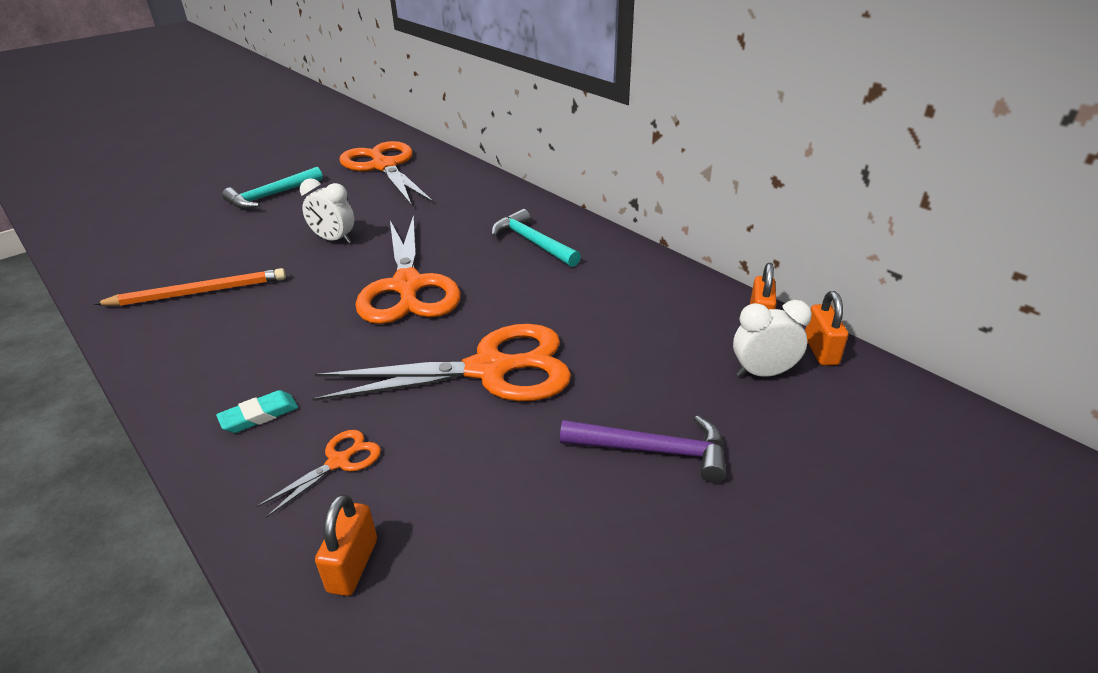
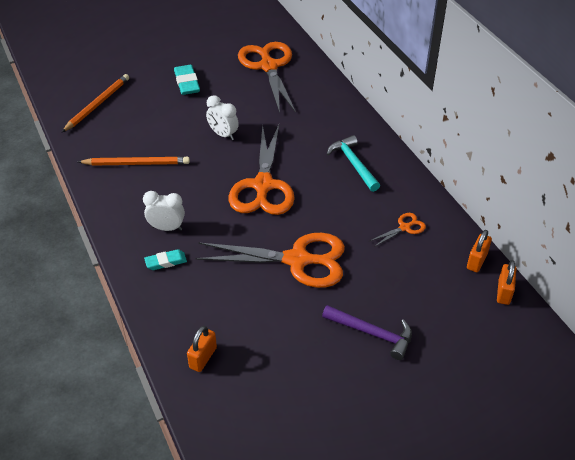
camera: 15 degrees right, 10 degrees up
(134, 235) = (97, 104): none -> orange pencil
(271, 196) = (187, 83): turquoise hammer -> turquoise eraser
(339, 462) = (204, 300): orange scissors -> orange scissors (404, 227)
(763, 373) = (459, 300): white clock -> white clock (167, 228)

